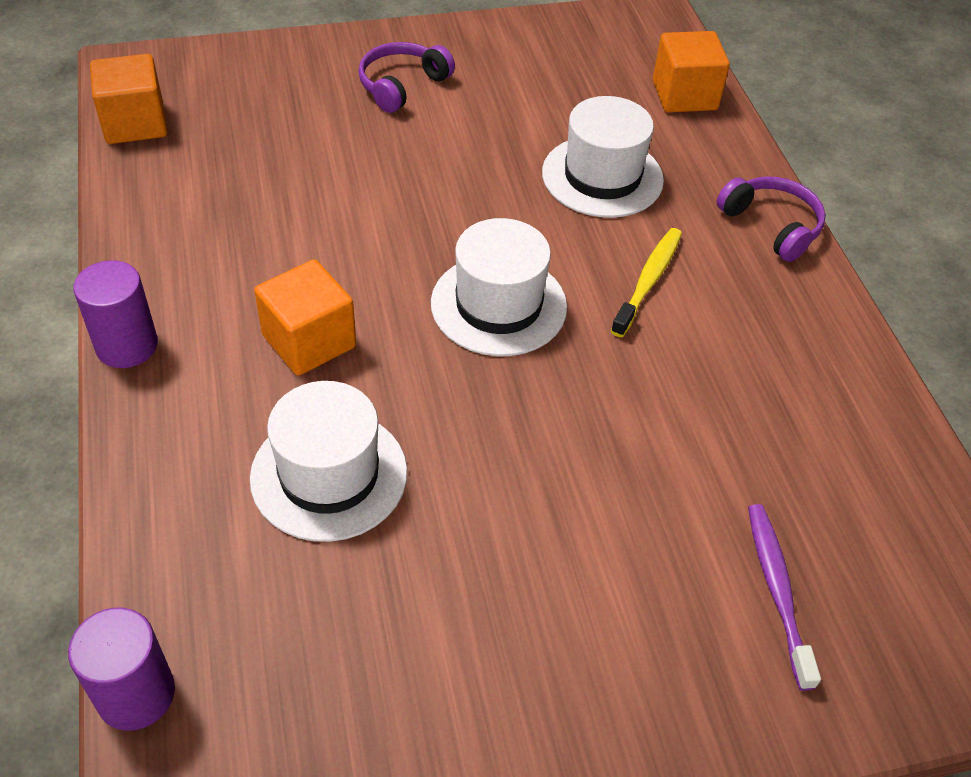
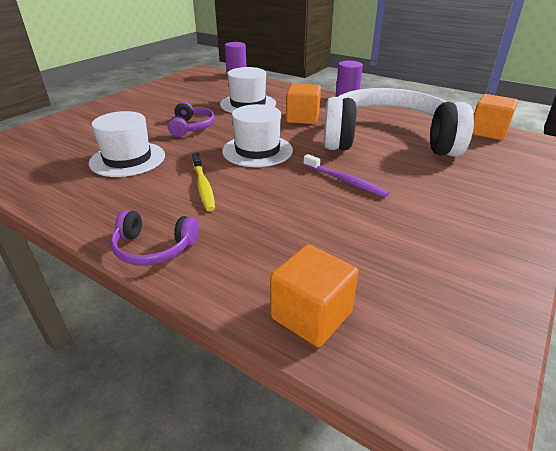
camera: 140 degrees right, 15 degrees down
(288, 201) = (387, 140): none -> white headphones
(402, 85) = (459, 201): purple headphones -> purple headphones (191, 127)
(602, 176) = (286, 218): white hat -> white hat (127, 159)
(777, 591) = (76, 135): purple toothbrush -> purple toothbrush (345, 181)

